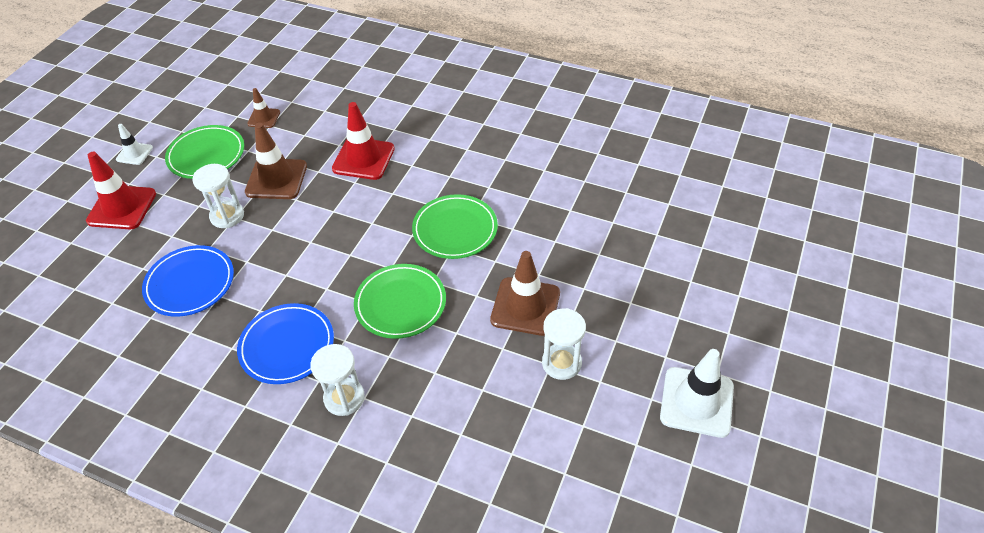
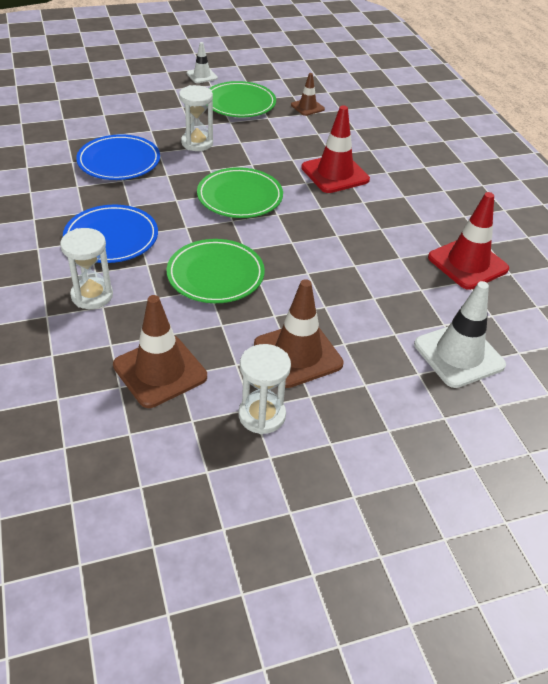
camera: 45 degrees right, 5 degrees down
(122, 207) = (150, 97): red traffic cone -> red traffic cone (467, 263)
(276, 179) = (259, 145): brown traffic cone -> brown traffic cone (160, 371)
(455, 229) = (328, 263): green plate -> green plate (240, 197)
(696, 402) = (324, 556): white traffic cone -> white traffic cone (459, 355)

